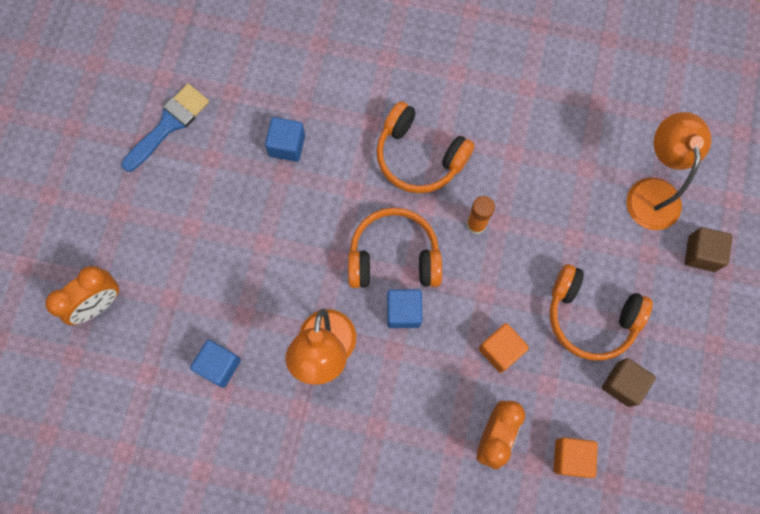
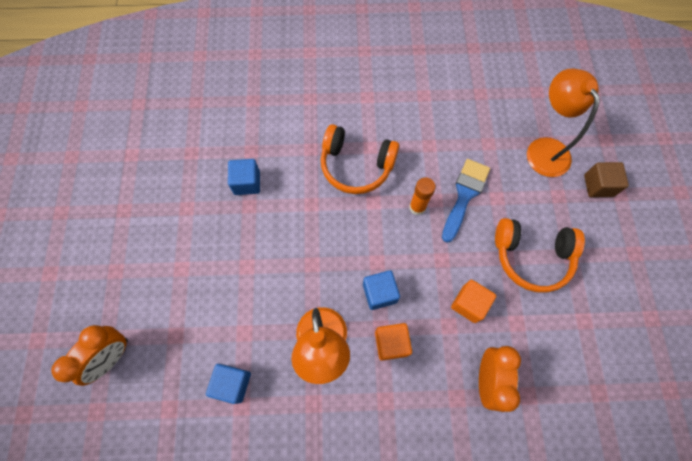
camera: 15 degrees left, 5 degrees down
(169, 124) = (144, 189): blue brush -> blue brush (464, 195)
(394, 257) = (358, 250): orange headphones -> none
(571, 457) = (557, 380): orange cube -> orange cube (391, 343)
(623, 384) = (576, 305): brown cube -> none

